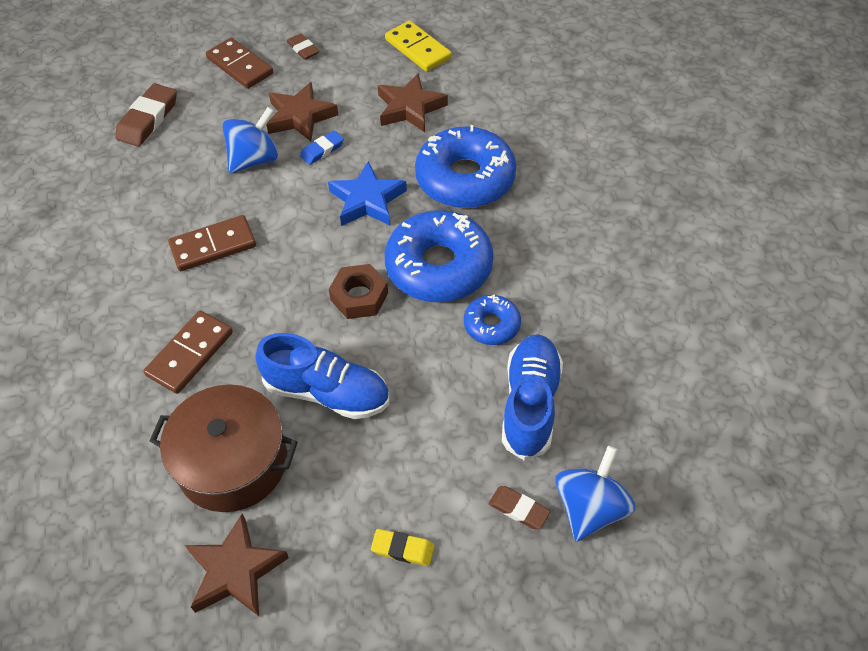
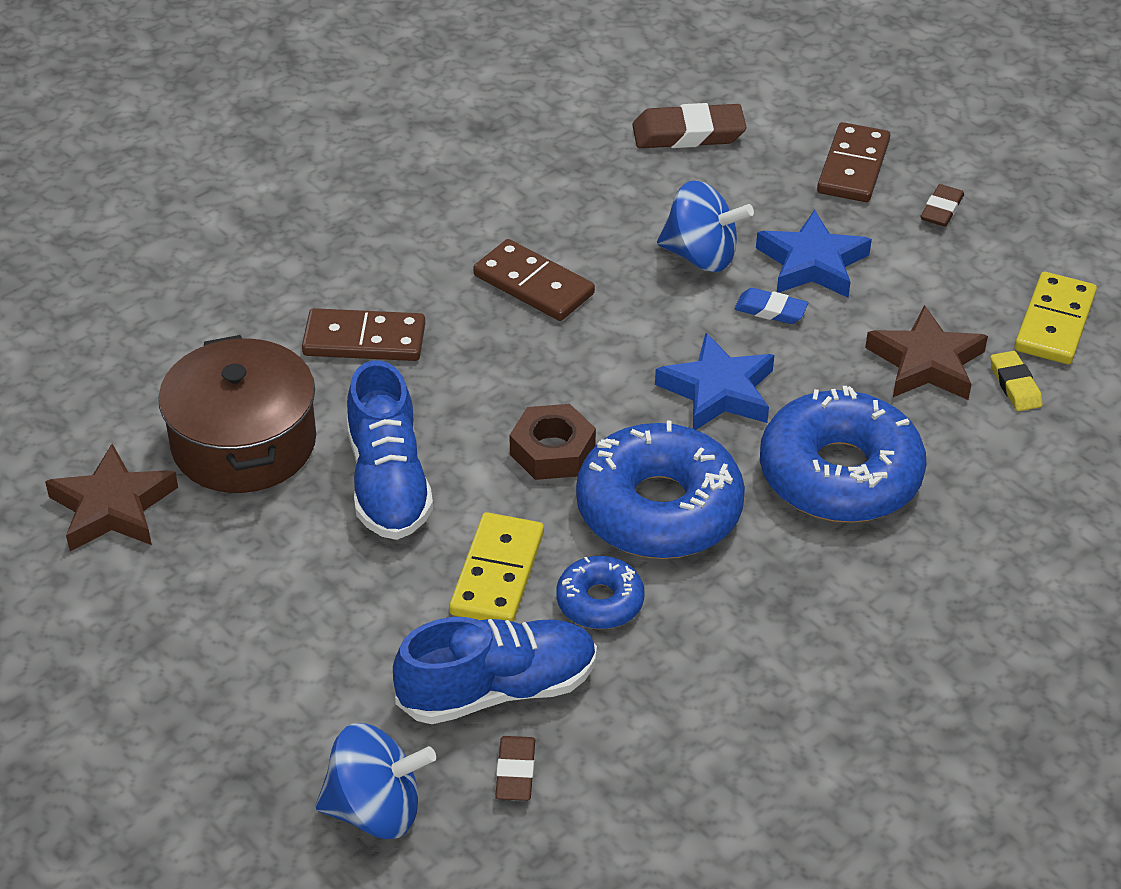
camera: 60 degrees right, 10 degrees down
(300, 116) = (812, 263): brown star -> blue star
(403, 549) = (216, 642): yellow eraser -> yellow eraser (1015, 385)
(439, 366) = (497, 573): none -> yellow domino
(518, 509) = (331, 735): brown eraser -> brown eraser (515, 772)

